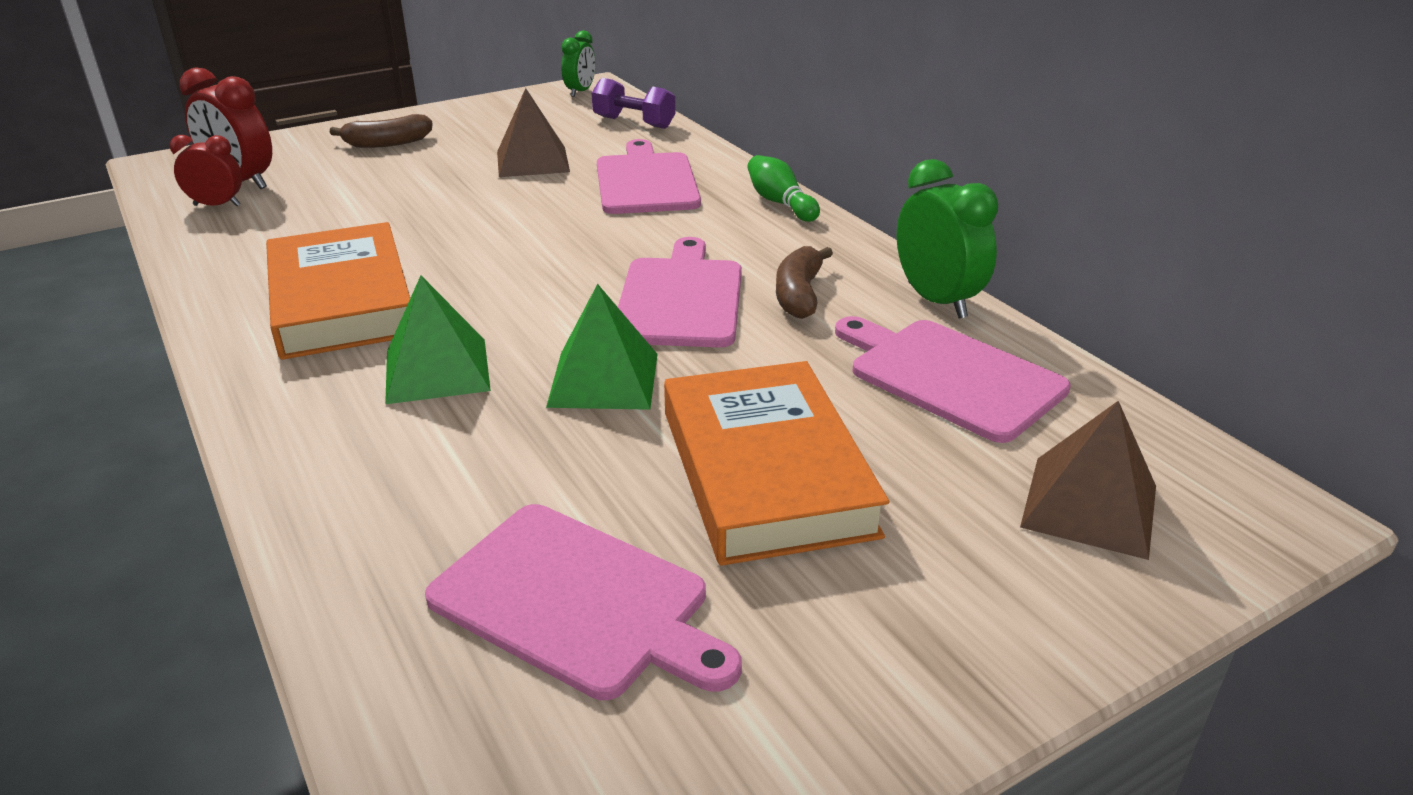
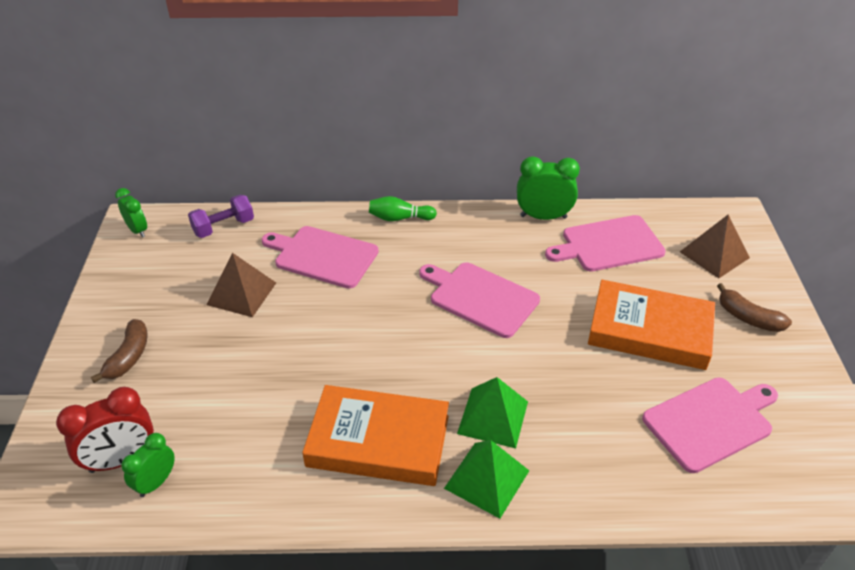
camera: 60 degrees left, 10 degrees up
(217, 205) = (156, 482): red clock -> green clock
(604, 379) = (543, 355): green pyramid -> green pyramid (487, 479)
(799, 295) = (507, 256): brown banana -> brown banana (748, 318)

